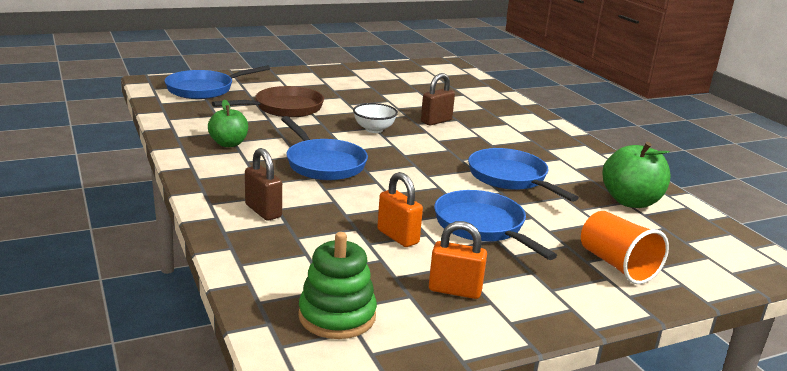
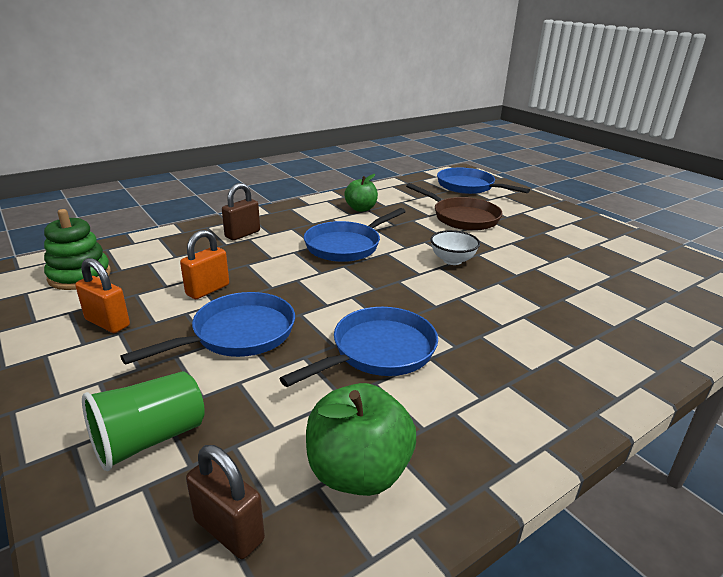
camera: 80 degrees right, 5 degrees up
(436, 121) = (519, 293): brown padlock -> brown padlock (229, 530)
(455, 290) = (107, 323): orange padlock -> orange padlock turned 60 degrees counterclockwise
(617, 265) = (149, 439): orange cup -> green cup

